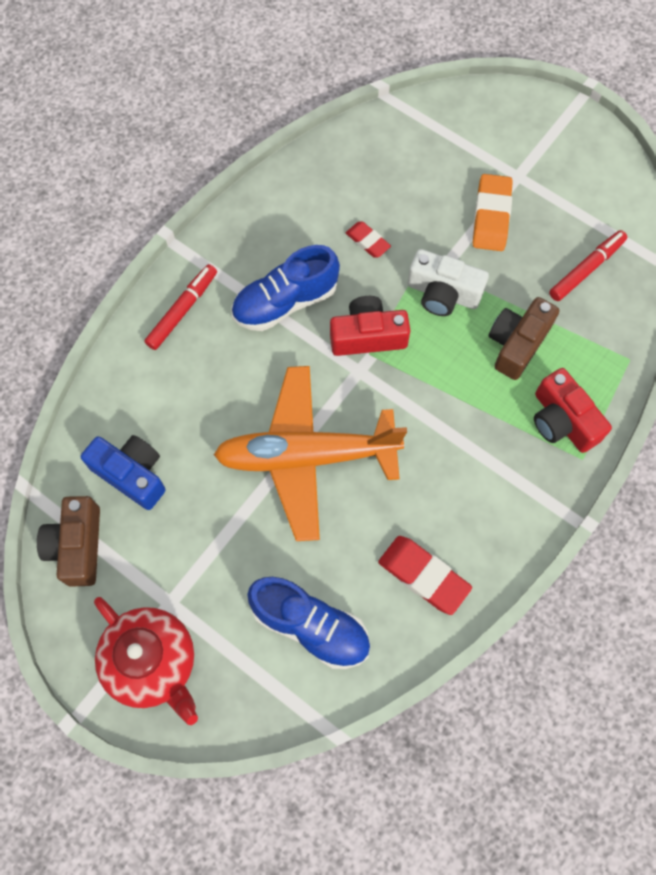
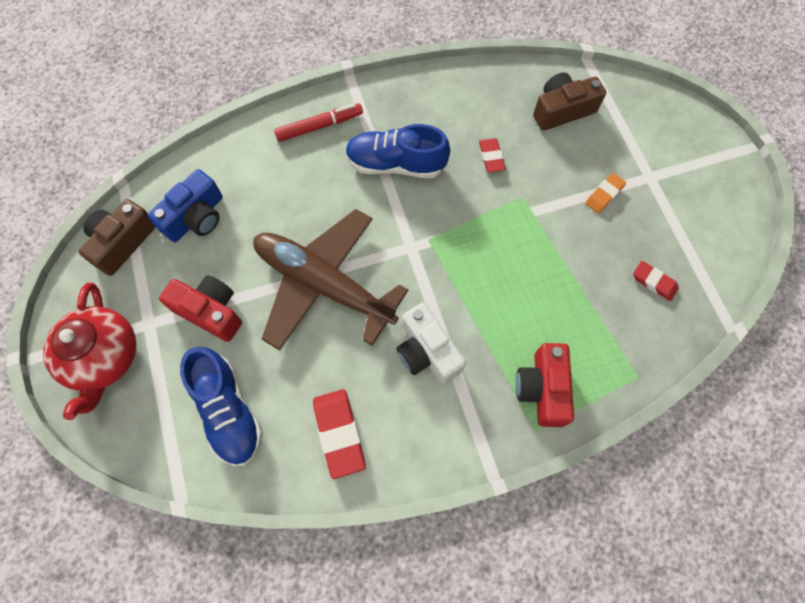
camera: 35 degrees right, 0 degrees up
(131, 474) = (196, 217): blue camera -> blue camera turned 60 degrees clockwise
(306, 456) = (323, 284): orange plane -> brown plane
(367, 336) = (437, 226): red camera -> red camera (210, 311)
(443, 293) = (520, 230): white camera -> white camera (427, 351)
(491, 216) = (604, 195): orange eraser -> orange eraser, size x0.59
(517, 344) = (551, 305): brown camera -> brown camera (562, 110)
(586, 269) = (654, 282): red marker -> red eraser

